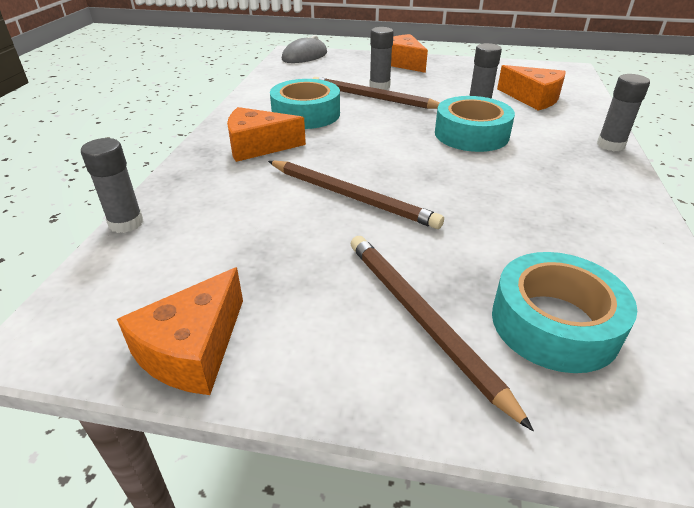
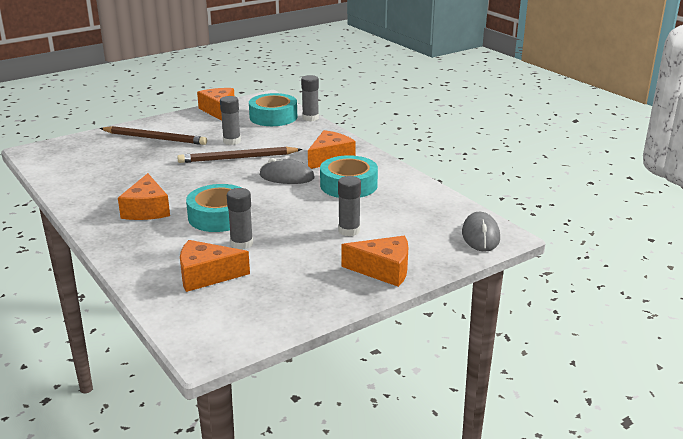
camera: 135 degrees right, 10 degrees down
(341, 146) = (287, 176): none -> grey mouse
(373, 98) = (332, 217): brown pencil -> none
(546, 172) = (147, 209): none -> orange cheese
(554, 323) = (105, 154): turquoise tape -> turquoise tape (273, 117)
(610, 145) = (112, 249): grey glue stick -> grey glue stick (232, 141)

